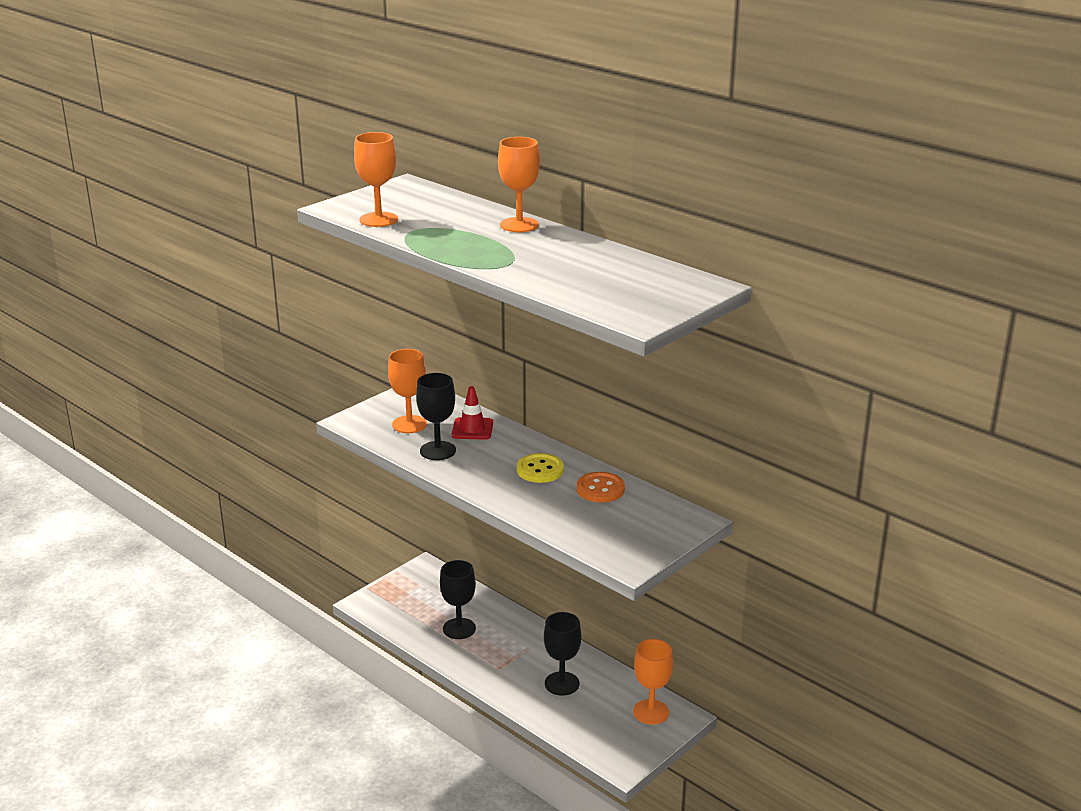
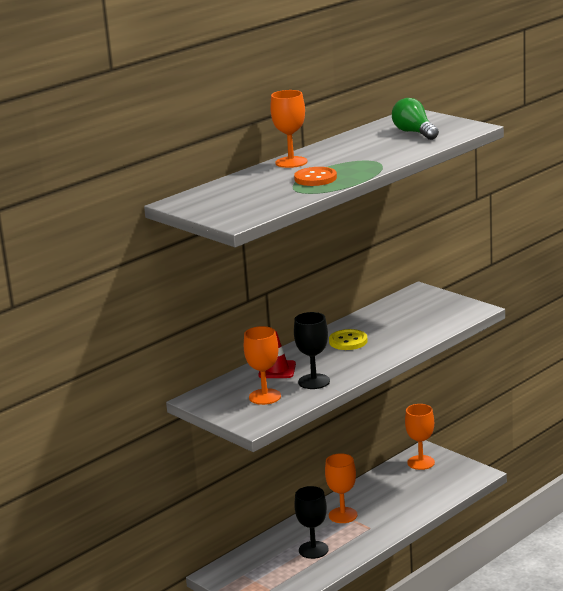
camera: 85 degrees left, 5 degrees down
(378, 219) = (271, 203): orange goblet -> orange goblet (343, 515)
(562, 683) = (388, 499): black goblet -> none
(600, 489) = (377, 320): orange button -> orange button (315, 178)
(621, 285) = (414, 132): none -> green light bulb

